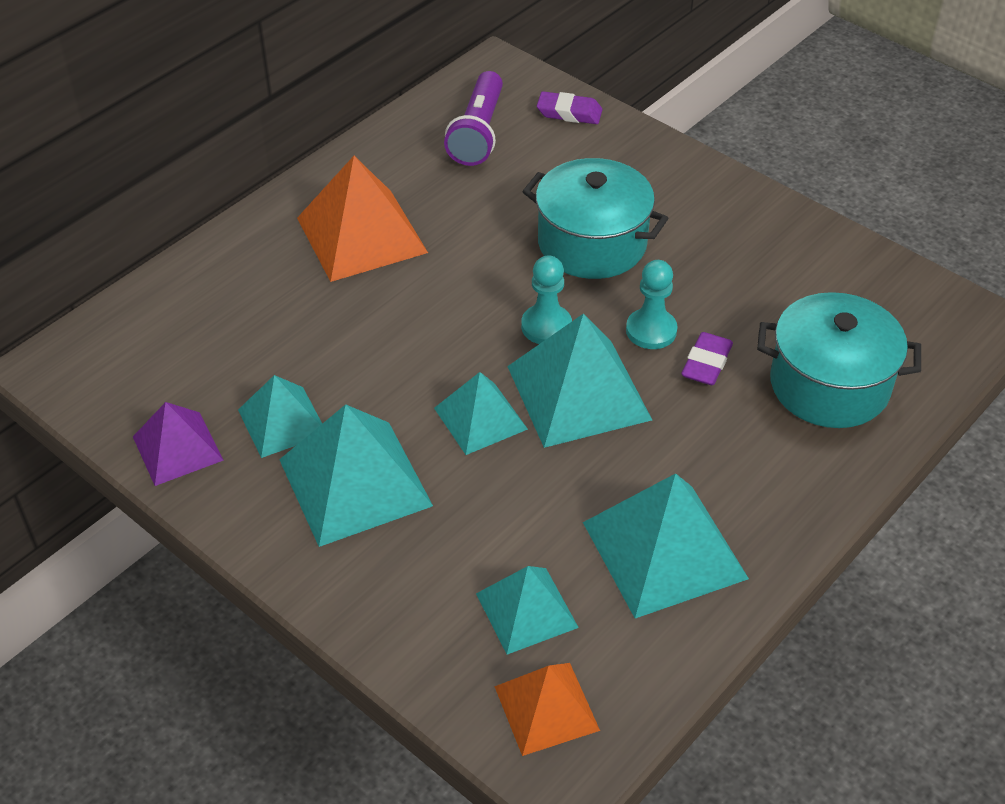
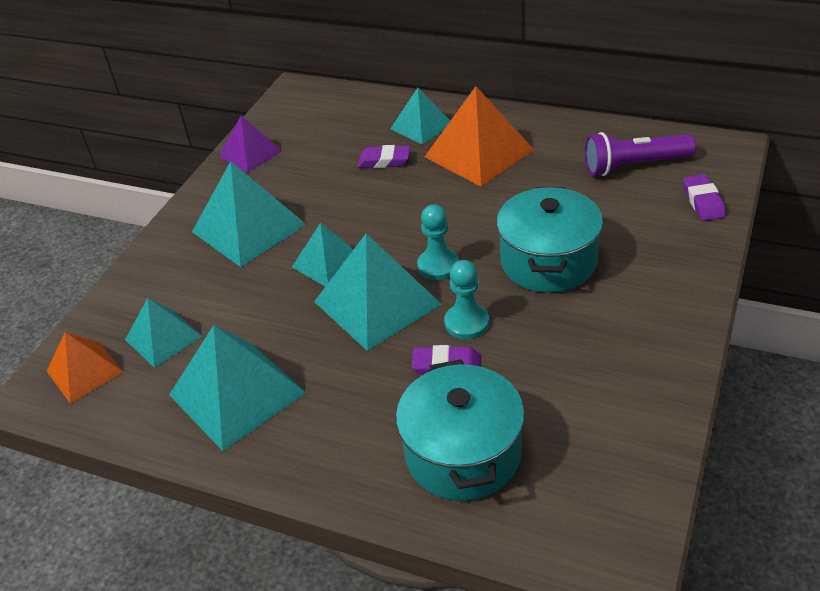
camera: 75 degrees right, 5 degrees down
(282, 422) = (288, 182): turquoise pyramid -> turquoise pyramid (421, 126)
(310, 318) = (384, 161): none -> purple eraser

